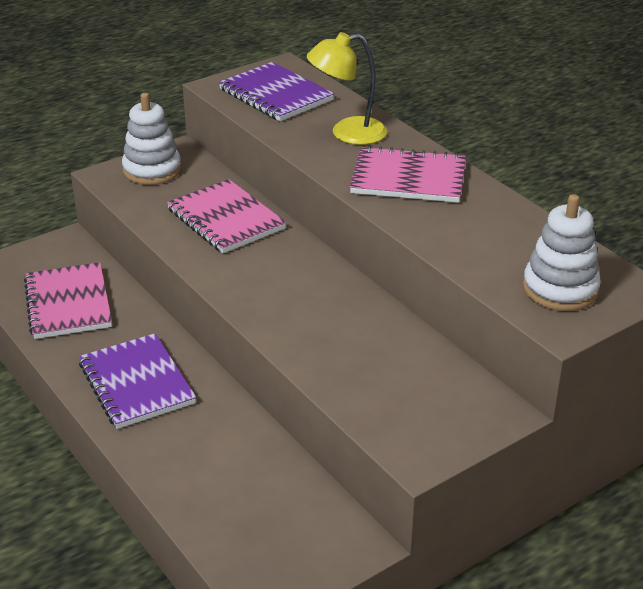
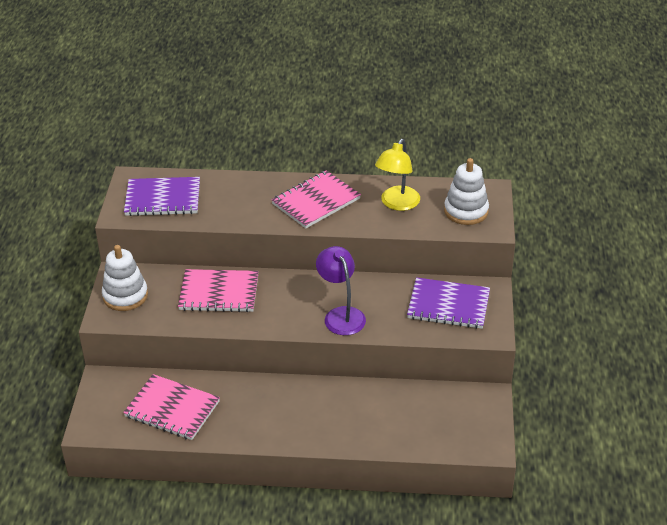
camera: 50 degrees left, 5 degrees up
(136, 383) = (283, 416): purple notebook -> purple notebook (448, 305)
(294, 316) = (341, 315): none -> purple lamp
(347, 133) = (243, 196): yellow lamp -> yellow lamp (397, 204)

